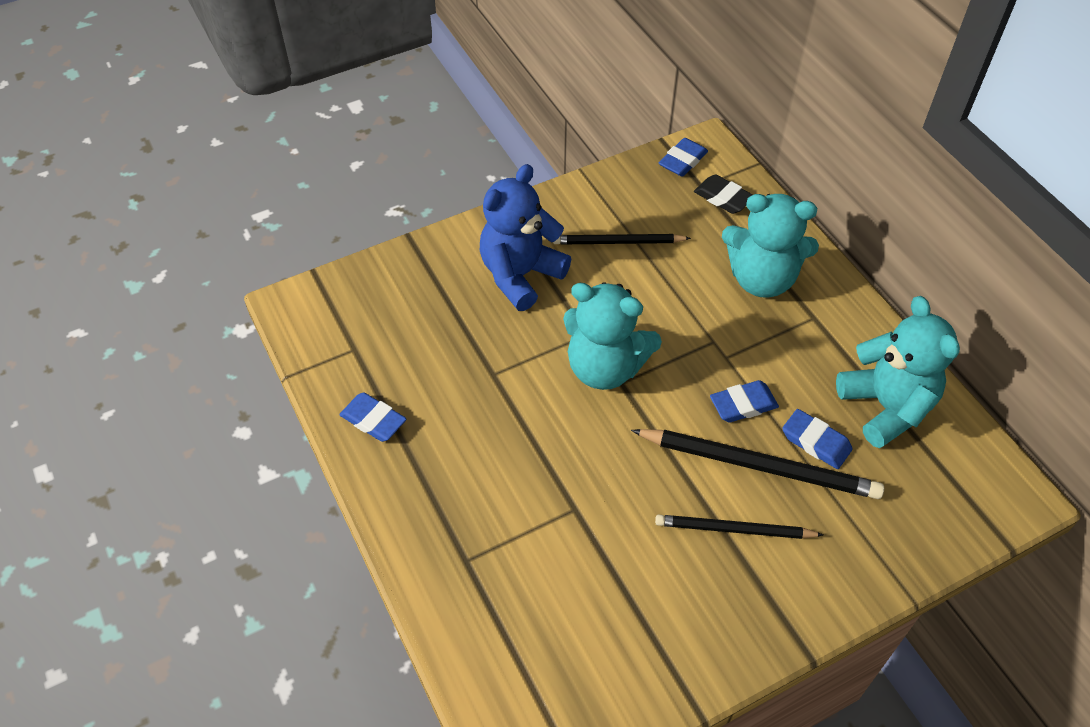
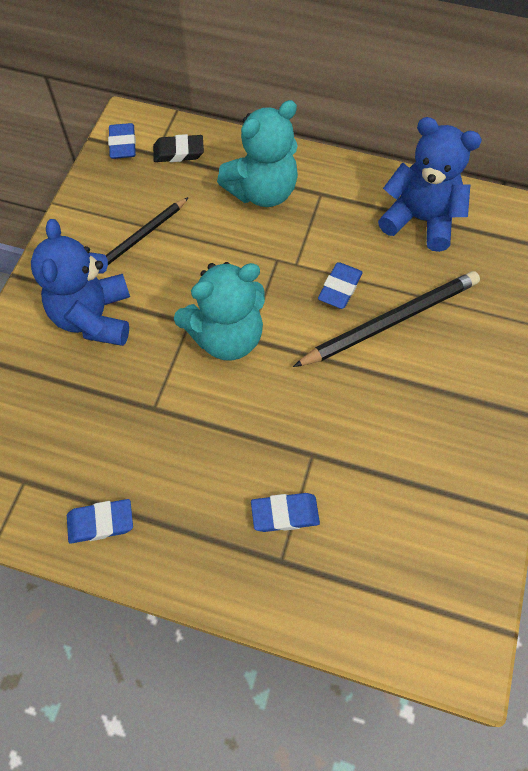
camera: 45 degrees left, 10 degrees up
(734, 529) = (420, 377): black pencil -> none
(815, 442) = (406, 276): blue eraser -> blue eraser (285, 514)
(886, 407) = (420, 220): turquoise teddy bear -> blue teddy bear

